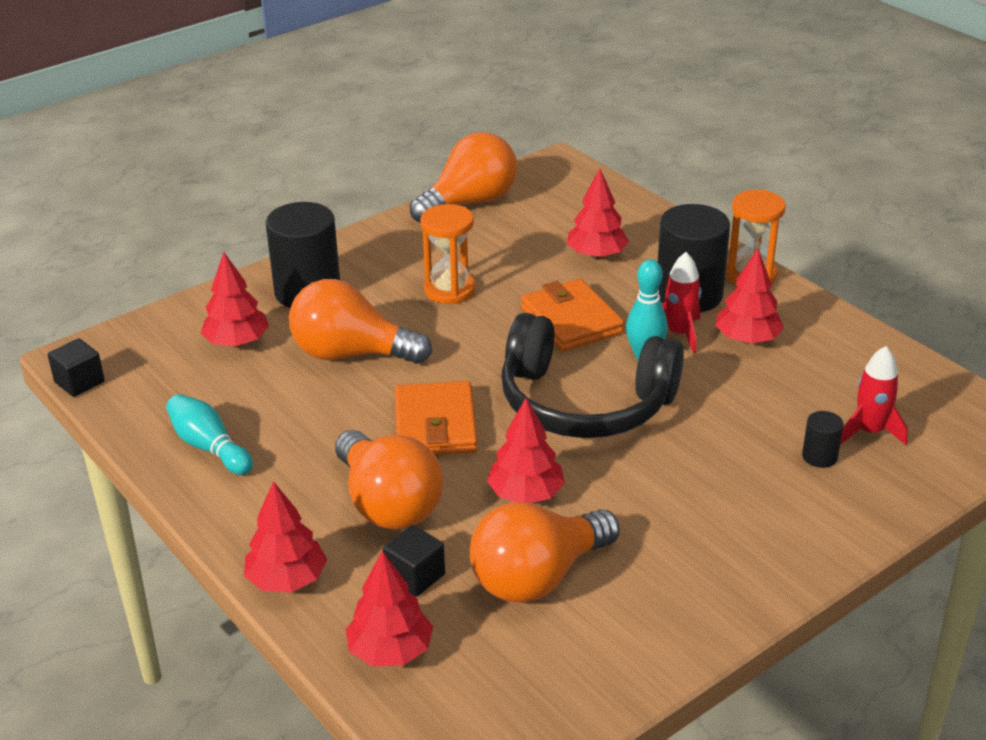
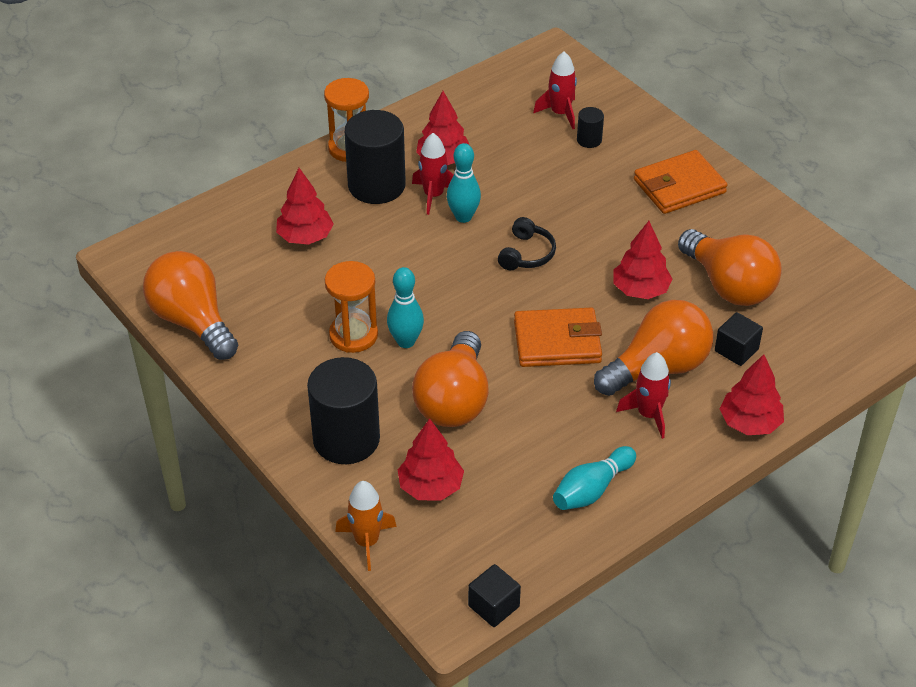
camera: 90 degrees left, 10 degrees up
(178, 308) = (367, 542): none -> orange rocket
(312, 493) = (648, 414): none -> red rocket
(390, 651) = (812, 361): red tree -> none
(439, 322) = (406, 341): none -> turquoise bowling pin
(571, 320) = (410, 257): orange wallet -> orange wallet (679, 186)
(584, 402) = (526, 254): black headphones -> black headphones, size x0.42

